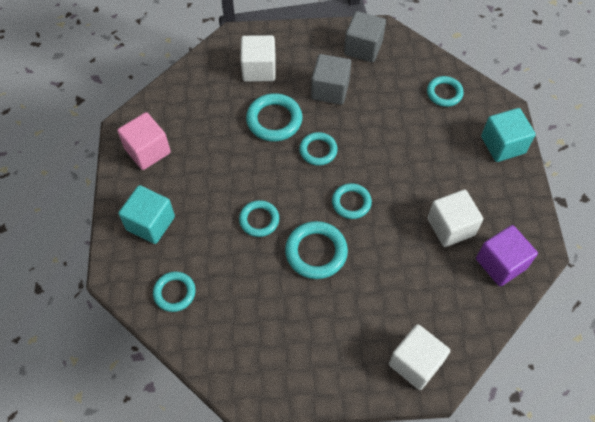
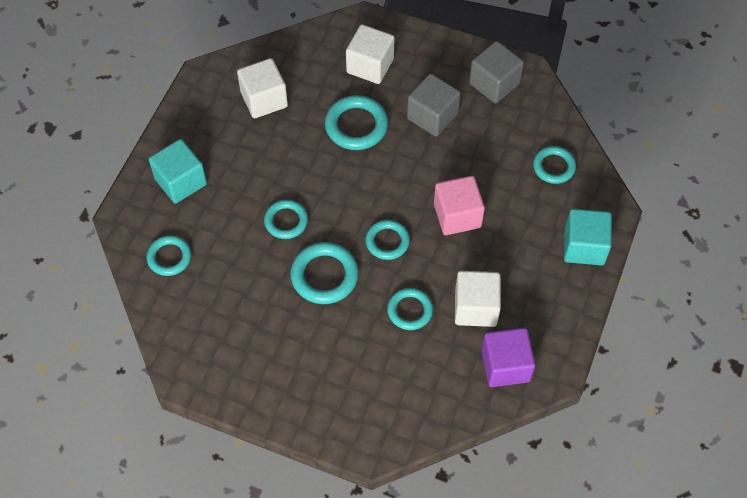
camera: 25 degrees right, 0 degrees up
(147, 151) = (214, 108): pink cube -> pink cube (457, 215)
(318, 150) = (383, 175): turquoise ring -> turquoise ring (410, 310)
(415, 363) = (361, 422): white cube -> white cube (264, 99)

